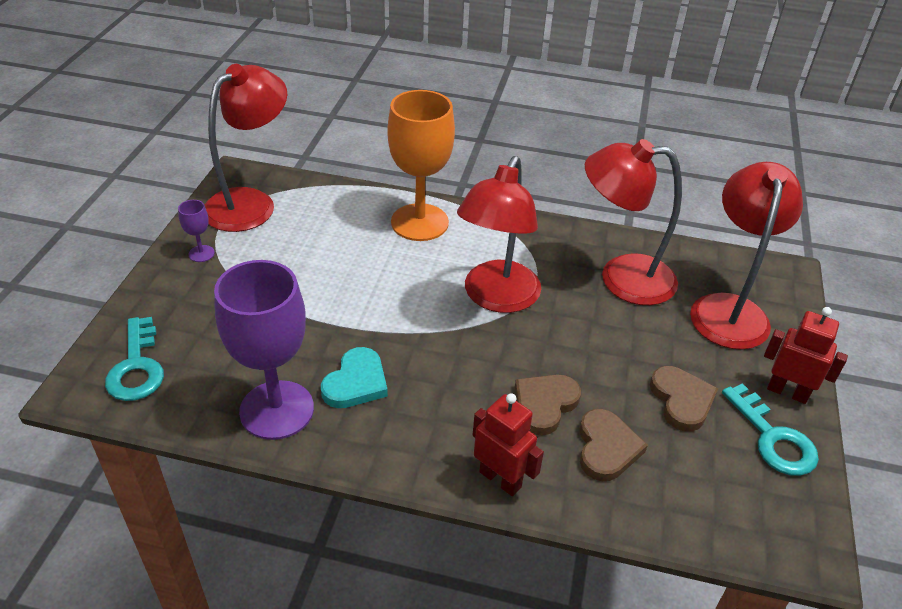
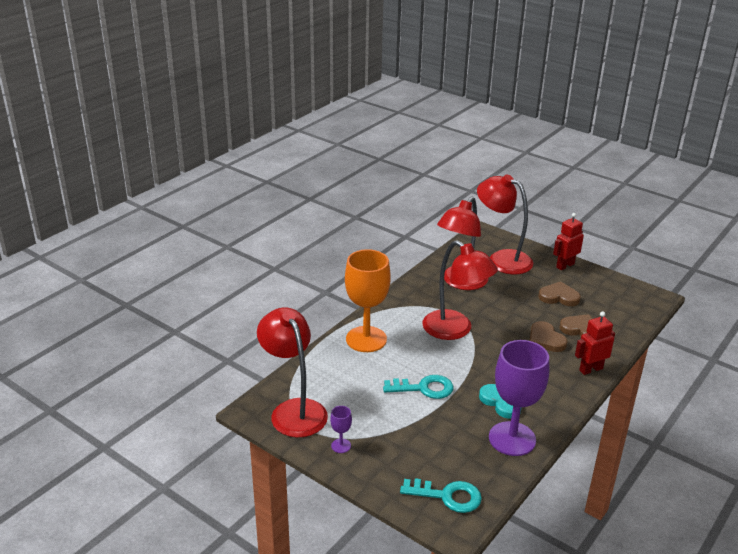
camera: 65 degrees left, 10 degrees down
(773, 438) = (591, 281): turquoise key -> turquoise key (424, 388)

